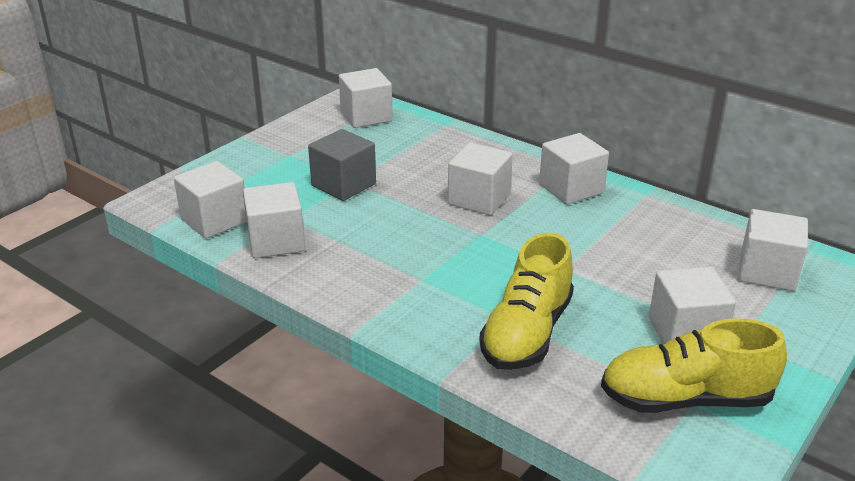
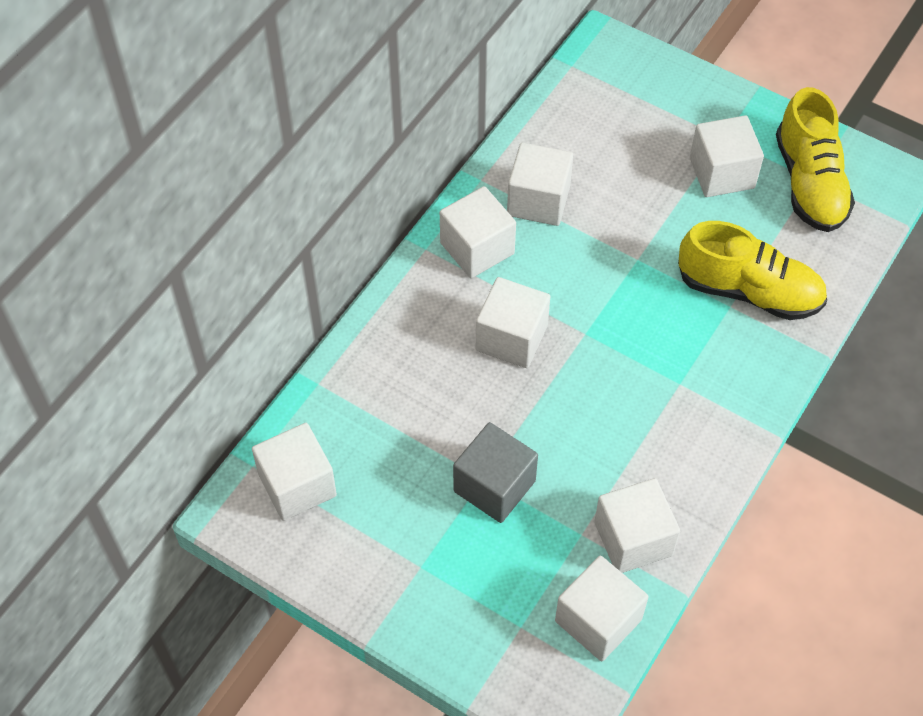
camera: 95 degrees left, 25 degrees up
(767, 272) = (615, 102): white cube -> white cube (538, 200)

